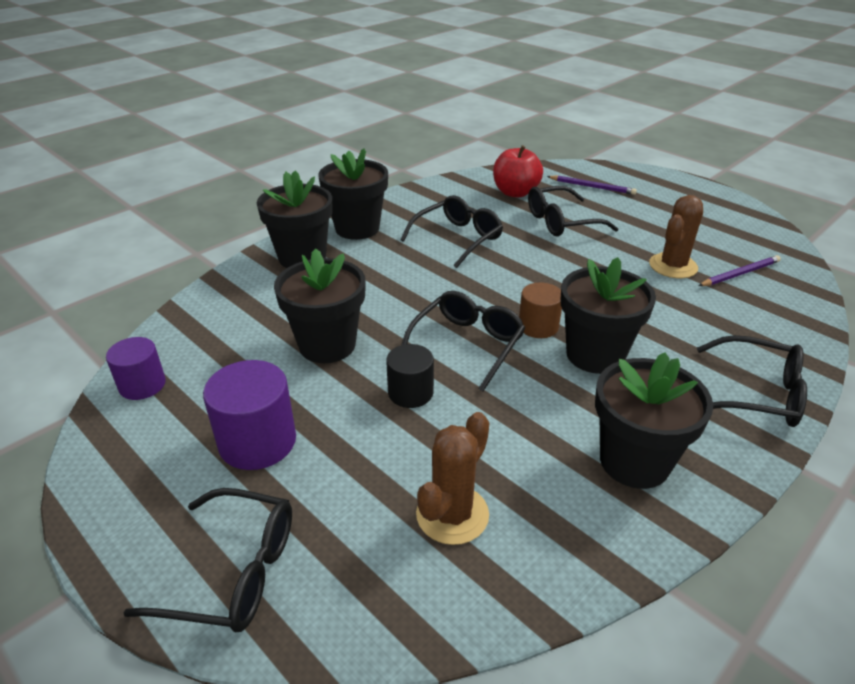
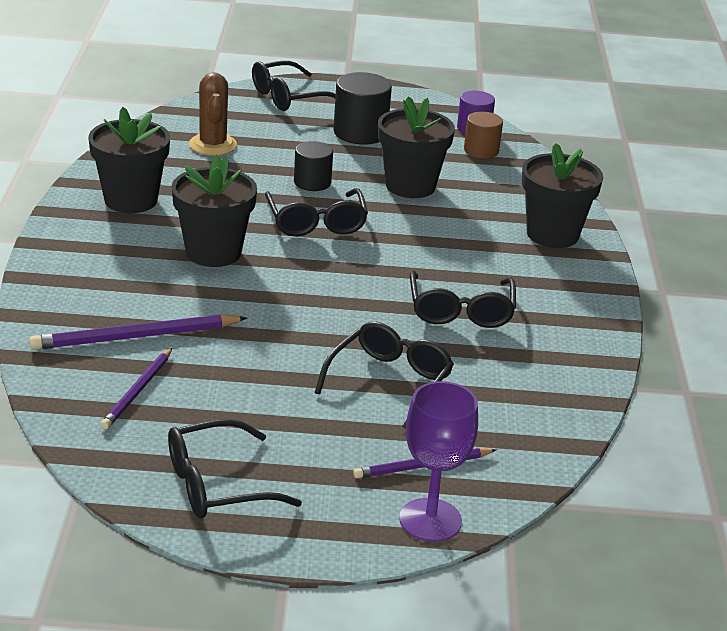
camera: 135 degrees right, 5 degrees down
(257, 441) = (360, 132): purple cylinder -> black cylinder
(357, 228) = (566, 280): black flower pot -> none
(515, 192) = (497, 406): red apple -> none
(538, 326) = (280, 256): brown cylinder -> brown cylinder (481, 150)
(614, 171) = (430, 520): none -> purple goblet
(673, 266) = (215, 370): brown cactus -> none
(720, 308) = (136, 337): none -> purple pencil
(757, 394) = (67, 271): black glasses -> black glasses (217, 485)

